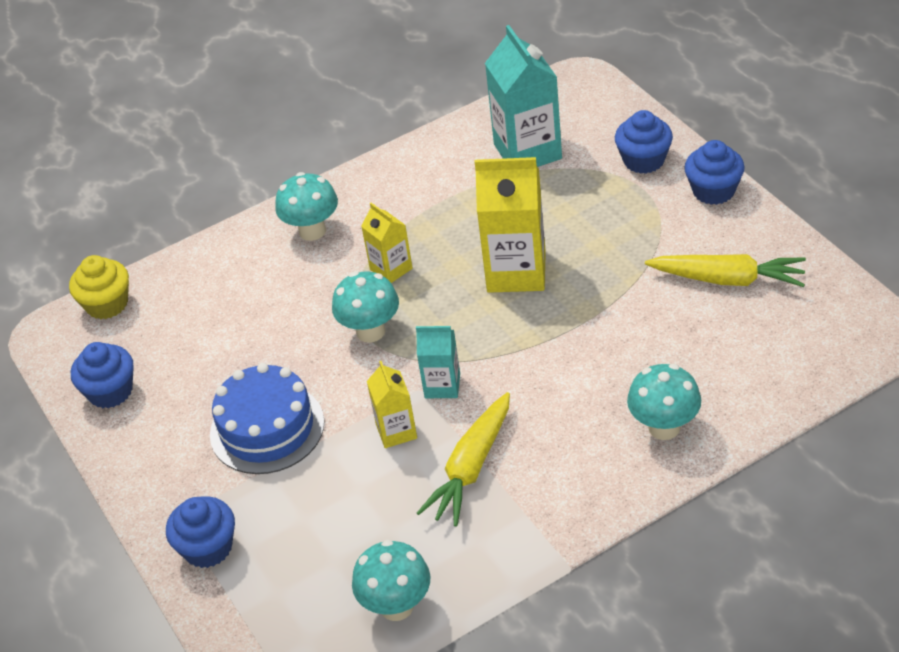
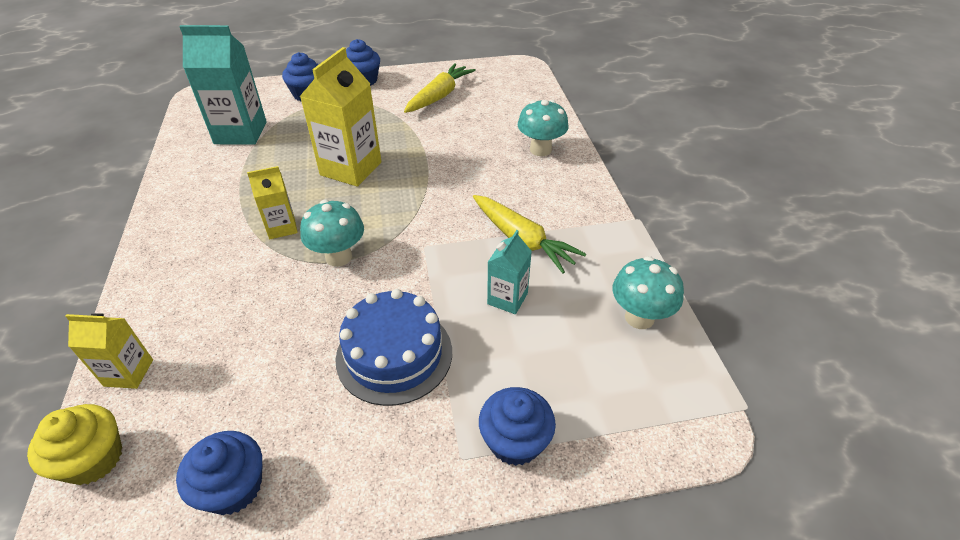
camera: 75 degrees left, 0 degrees up
(312, 231) = (184, 262): turquoise mushroom -> none
(396, 431) = (458, 270): yellow carton -> yellow carton (129, 373)
(442, 386) = (430, 233): turquoise carton -> turquoise carton (507, 299)

